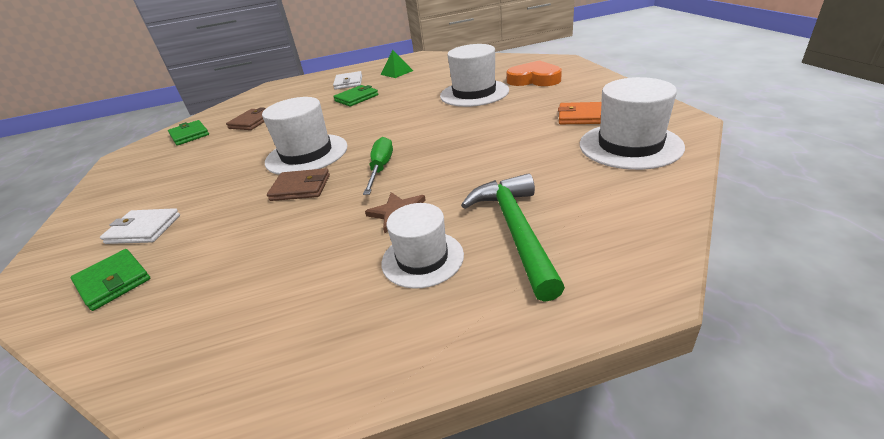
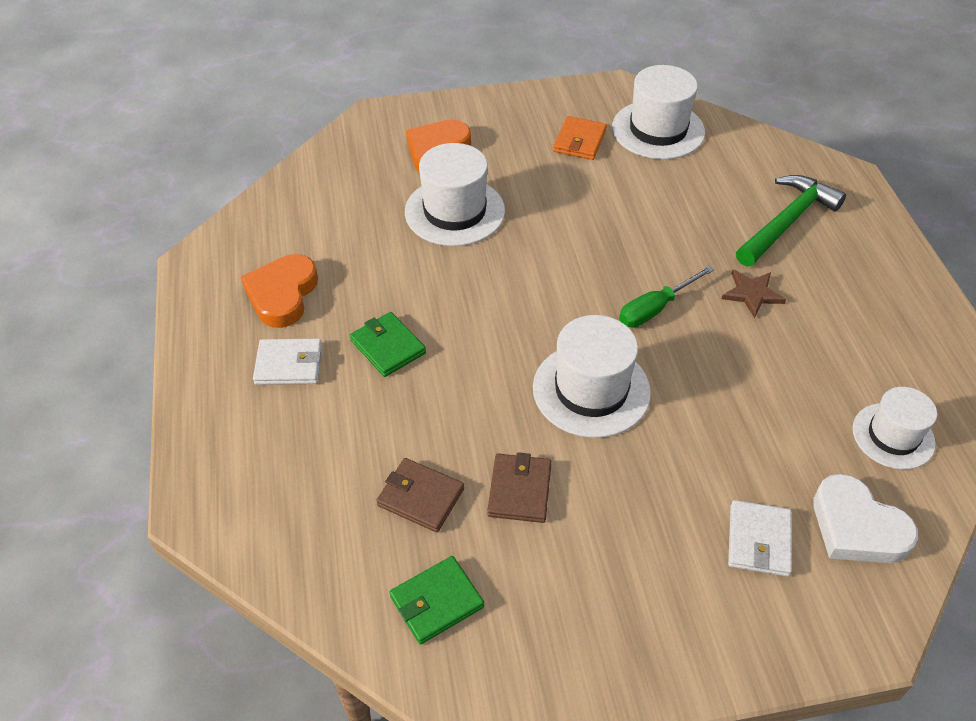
camera: 90 degrees left, 15 degrees up
(113, 281) = (857, 527): green wallet -> white heart
(300, 188) = (685, 383): brown wallet -> brown wallet (519, 490)
(381, 168) = (655, 309): green screwdriver -> green screwdriver turned 45 degrees counterclockwise
(396, 72) = (282, 294): green pyramid -> orange heart
(422, 259) = (821, 279): white hat -> white hat (893, 436)
(515, 231) = (786, 222): green hammer -> green hammer turned 135 degrees clockwise

